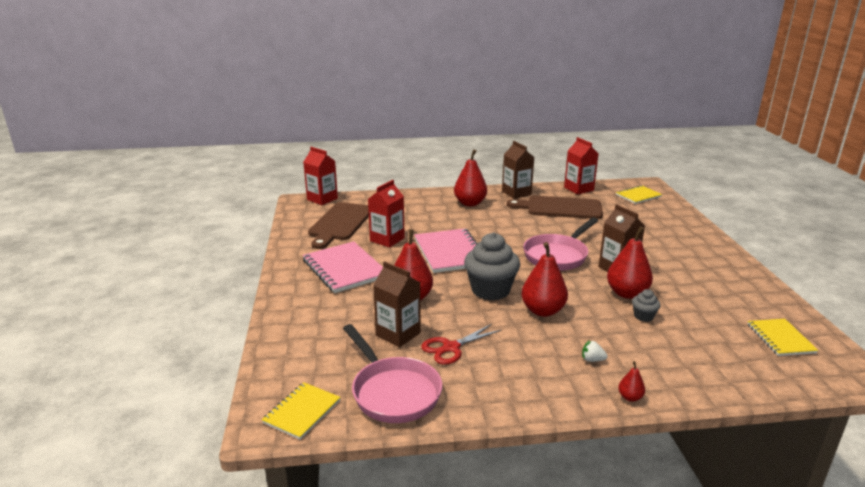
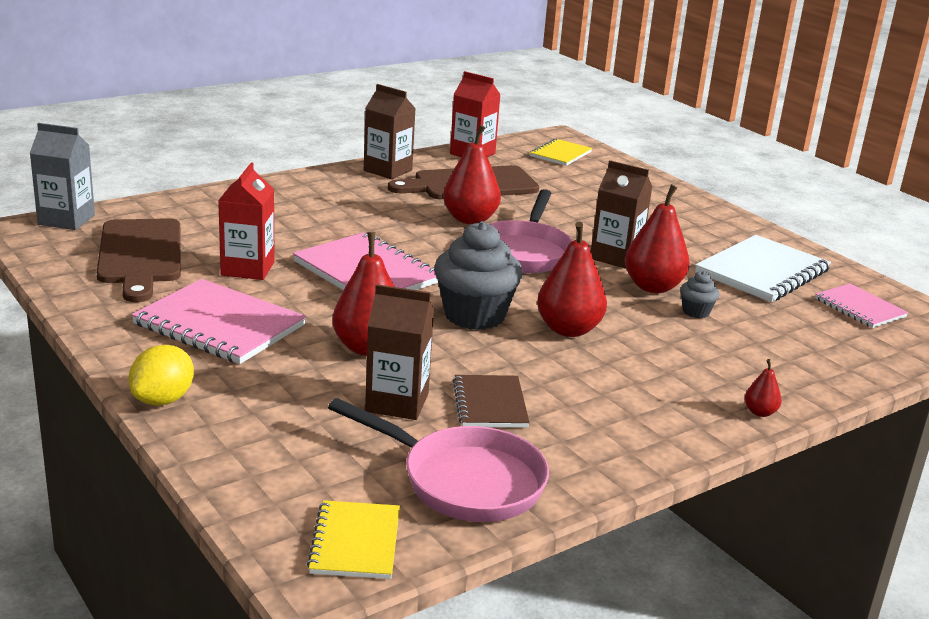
camera: 30 degrees left, 0 degrees up
(281, 305) = (163, 400): none -> yellow lemon
(322, 199) = (66, 220): red carton -> grey carton
(451, 347) = (490, 404): red scissors -> brown notebook
(470, 203) = (330, 195): red pear -> red pear (470, 219)
(592, 360) = (681, 378): white strawberry -> none
(721, 297) = (762, 272): none -> white notebook
(780, 338) = (859, 308): yellow notebook -> pink notebook

